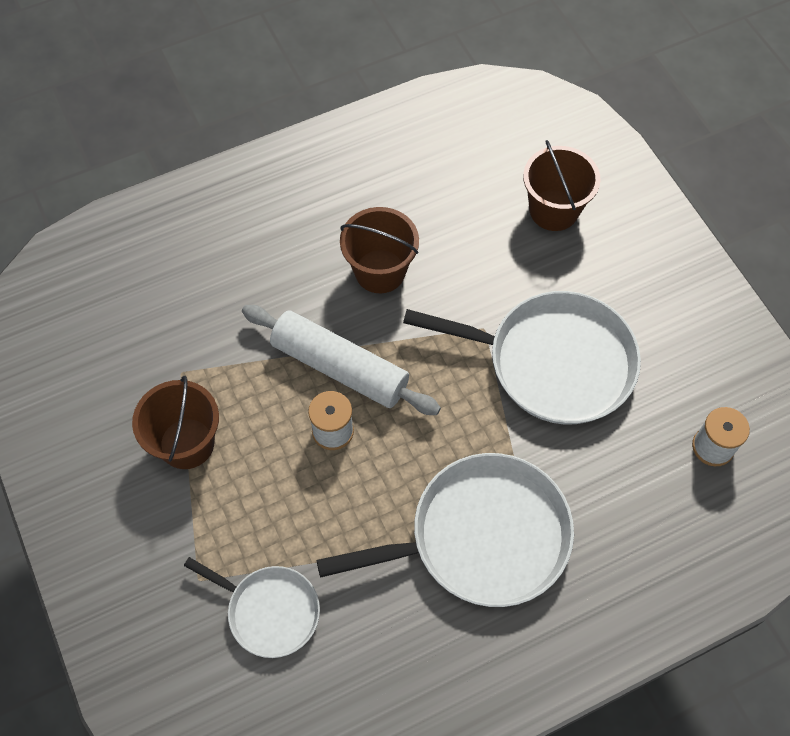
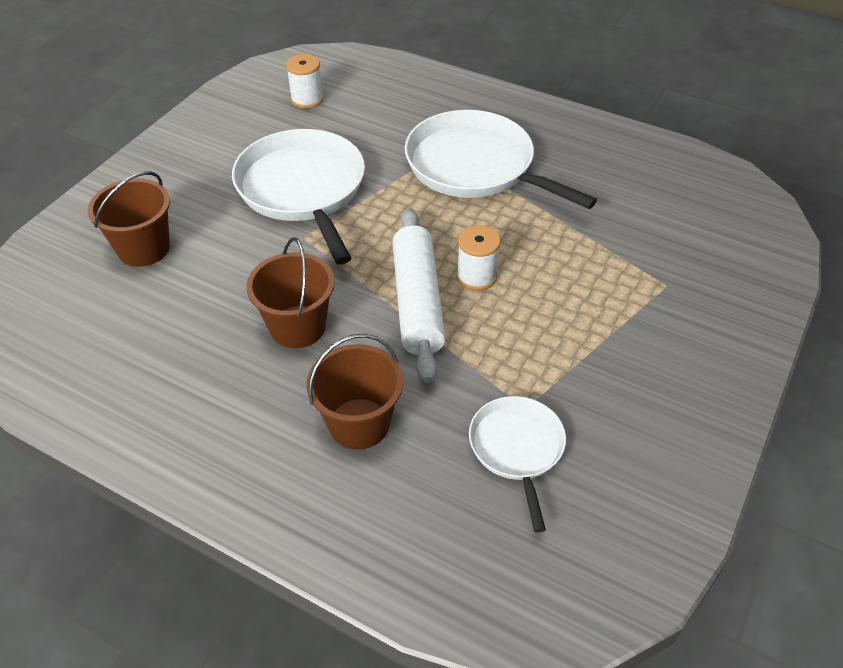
camera: 125 degrees left, 15 degrees down
(187, 443) = (580, 359): brown bucket -> brown bucket (359, 424)
(269, 611) = (639, 237): white pan -> white pan (517, 449)

